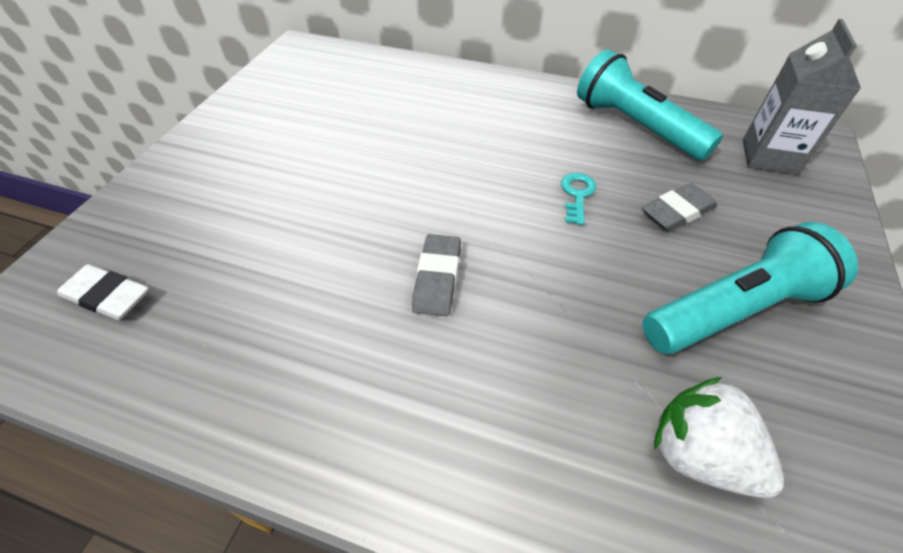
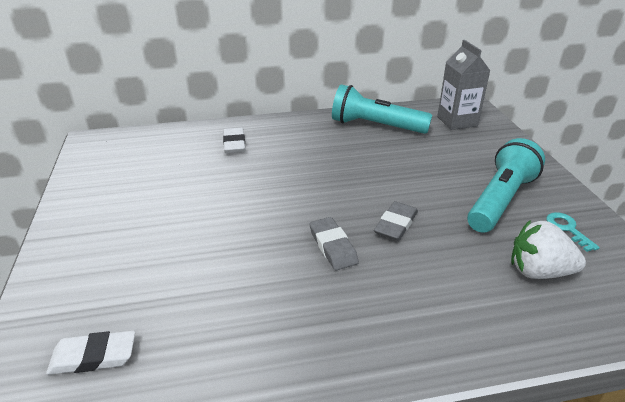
camera: 30 degrees left, 15 degrees down
(437, 96) = (234, 143): none -> white eraser
(577, 195) = (374, 172): turquoise key -> turquoise key (567, 229)
(677, 212) = (435, 163): grey eraser -> grey eraser (396, 224)

